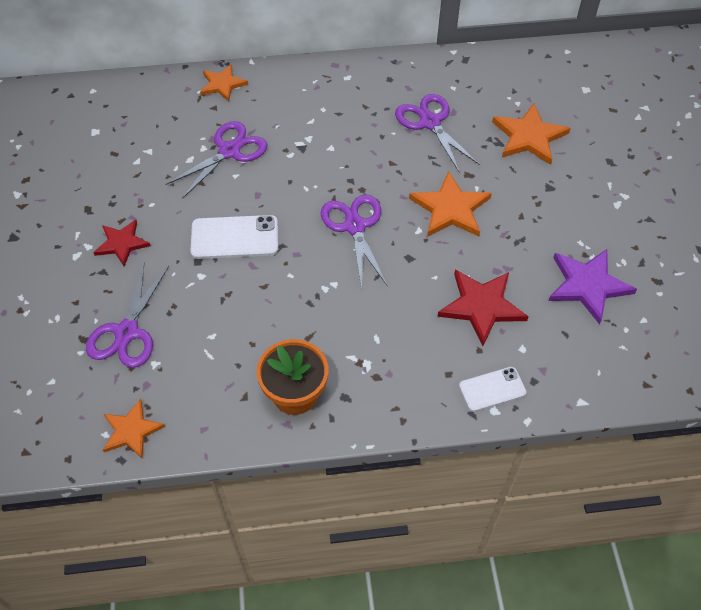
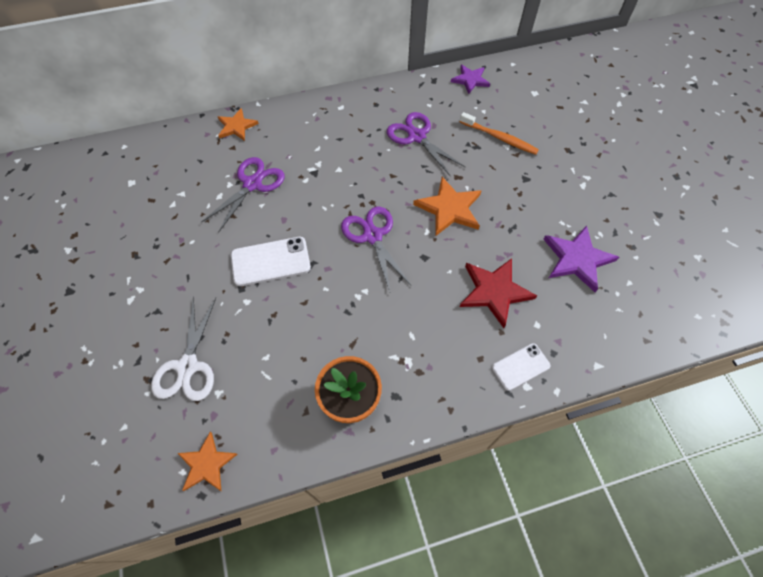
camera: 10 degrees left, 5 degrees up
(122, 243) = (170, 282): red star -> none
(127, 332) = (188, 366): purple scissors -> white scissors
(510, 64) = (470, 80): none -> purple star
(529, 136) = (499, 138): orange star -> orange toothbrush

